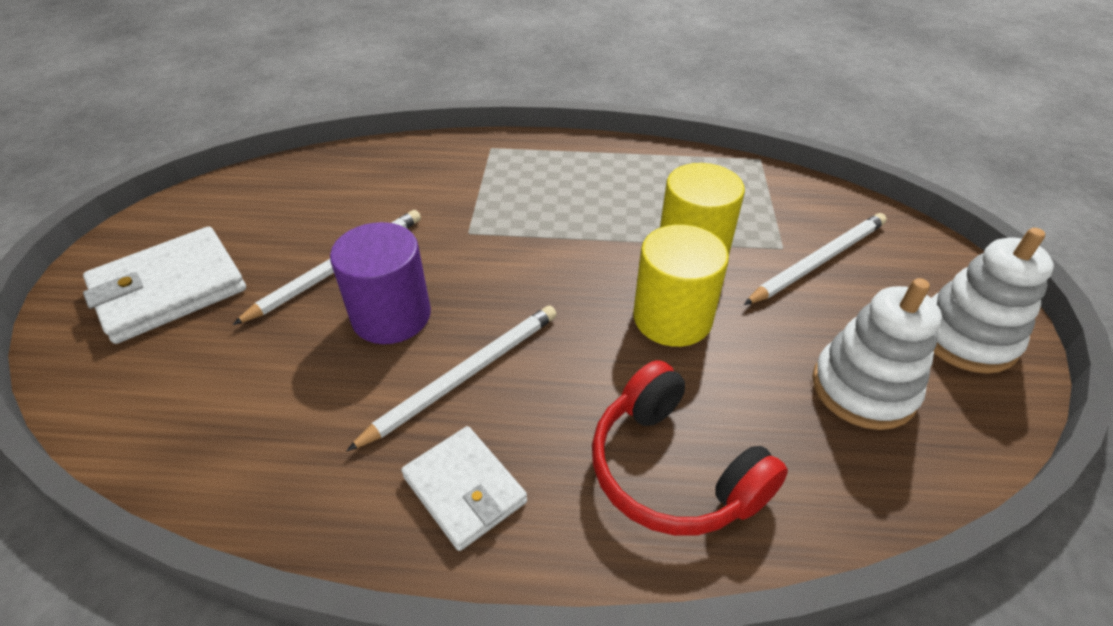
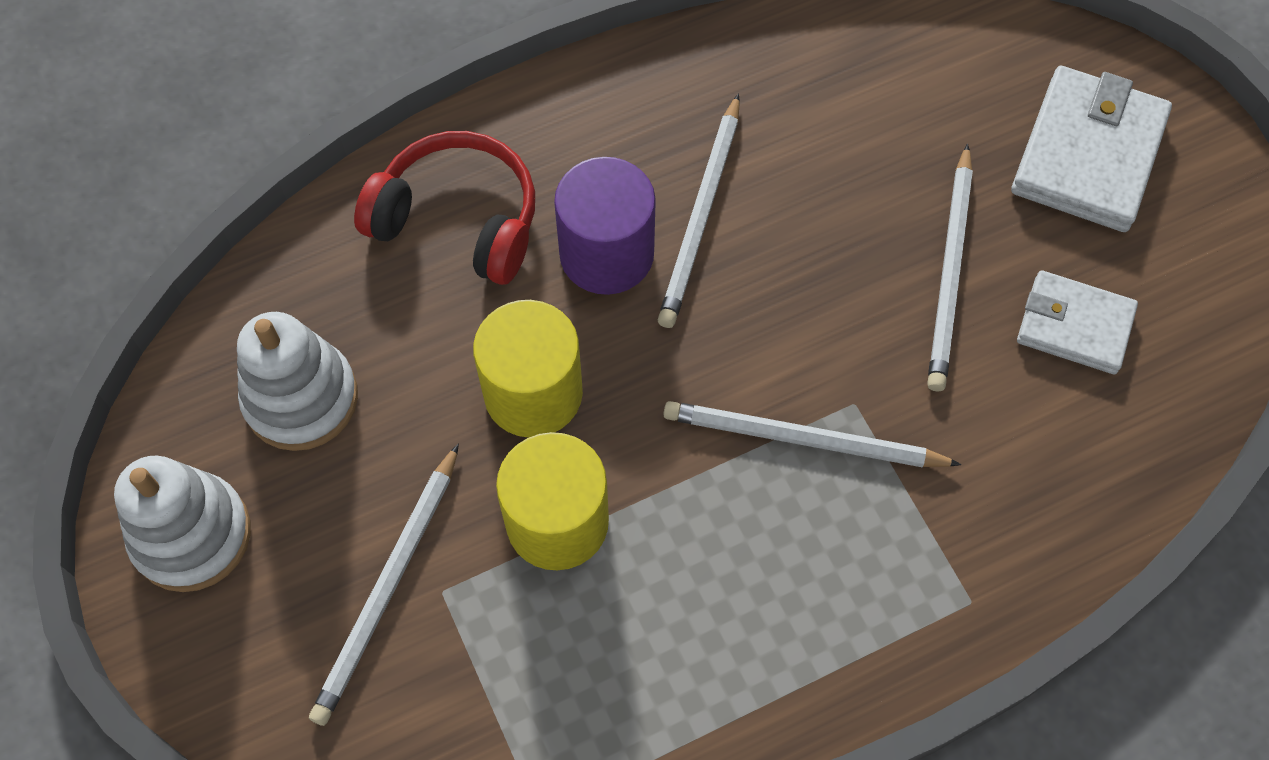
camera: 150 degrees right, 20 degrees up
(391, 316) = (831, 241): purple cylinder -> purple cylinder (606, 254)
(464, 489) = (621, 120): white wallet -> white wallet (1074, 325)
(514, 229) = (802, 439): none -> white pencil

